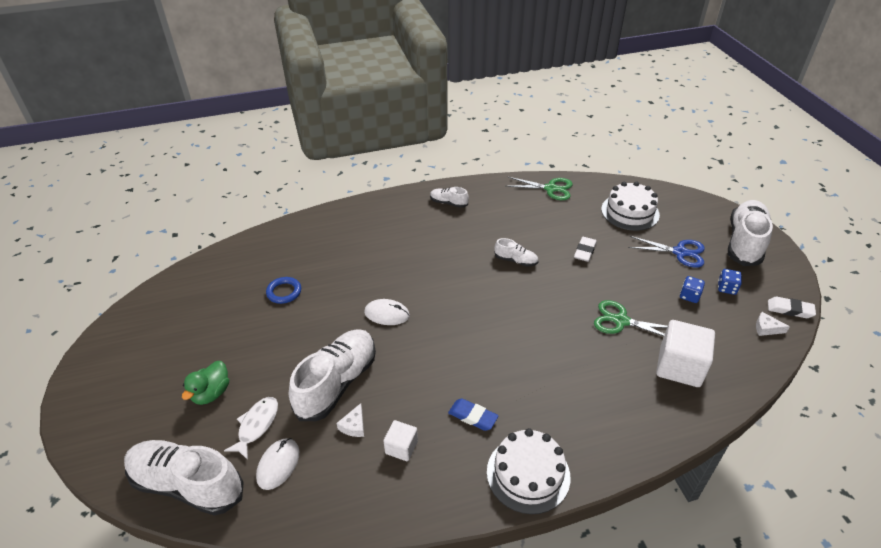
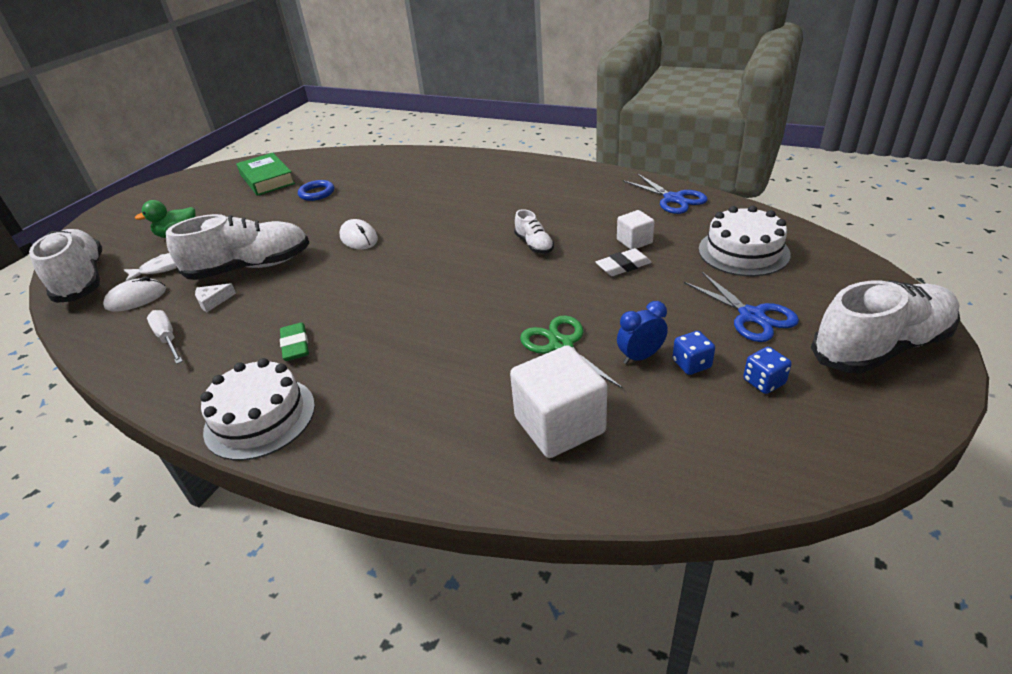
camera: 45 degrees right, 5 degrees down
(208, 300) = (267, 179): none -> green book
(369, 474) = (168, 339): none -> white screwdriver
(401, 447) = (214, 335): white cube -> white cube (634, 241)
(448, 203) = (544, 177): white shoe -> none
(473, 416) = (295, 345): blue eraser -> green eraser
(550, 188) = (673, 199): green scissors -> blue scissors
(664, 305) = (640, 357): none -> blue clock
(766, 328) = (756, 456): white cheese -> none
(790, 310) = (836, 456): white eraser -> none

